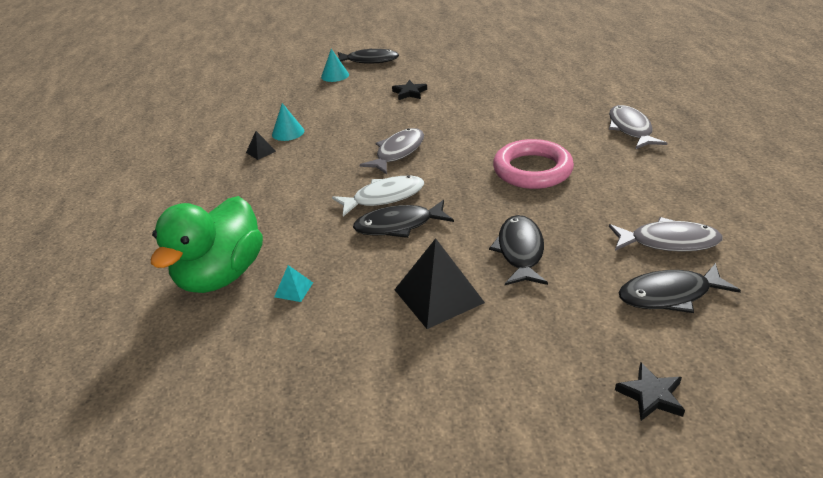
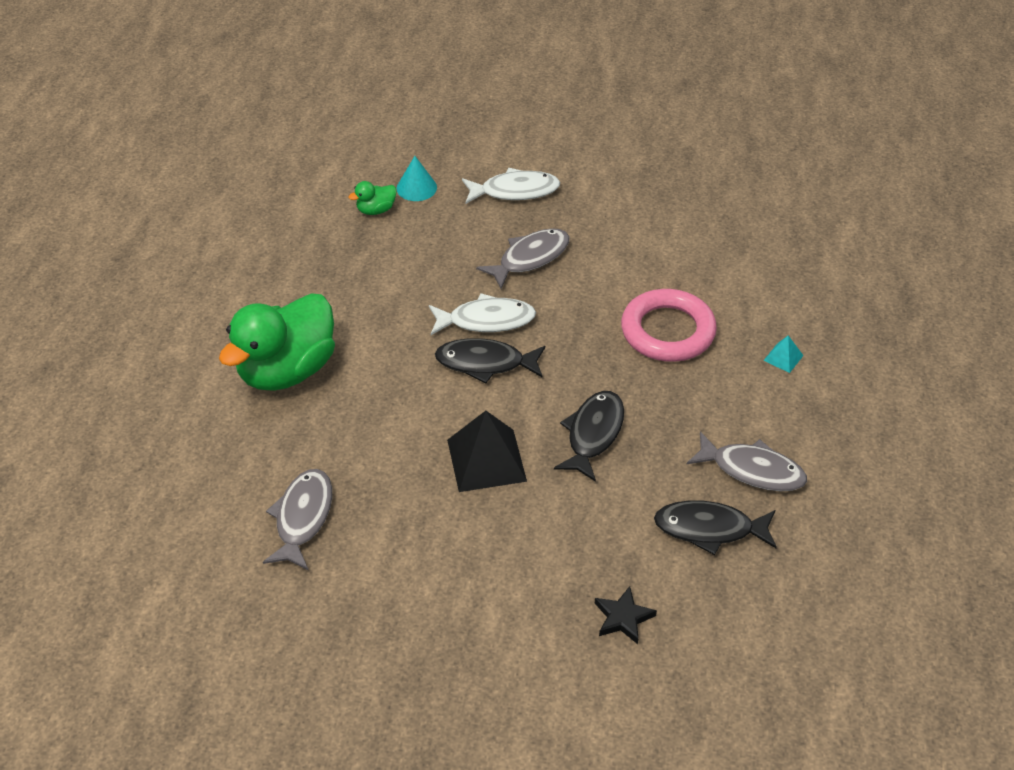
camera: 15 degrees right, 10 degrees up
(261, 152) = (376, 210): black pyramid -> green duck
(293, 289) = (351, 409): turquoise pyramid -> turquoise pyramid (783, 358)
(335, 75) = (508, 101): turquoise cone -> none
(365, 118) = (515, 191): none -> white fish
(369, 60) = (564, 84): black fish -> none
(409, 93) = (588, 161): black star -> none
(630, 129) = (820, 304): grey fish -> grey fish (302, 518)

